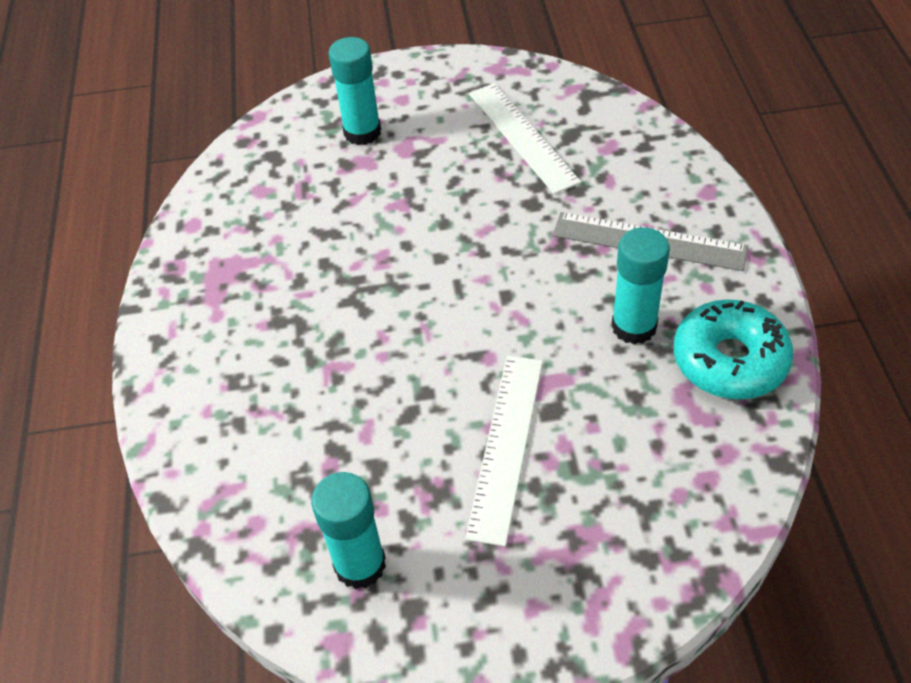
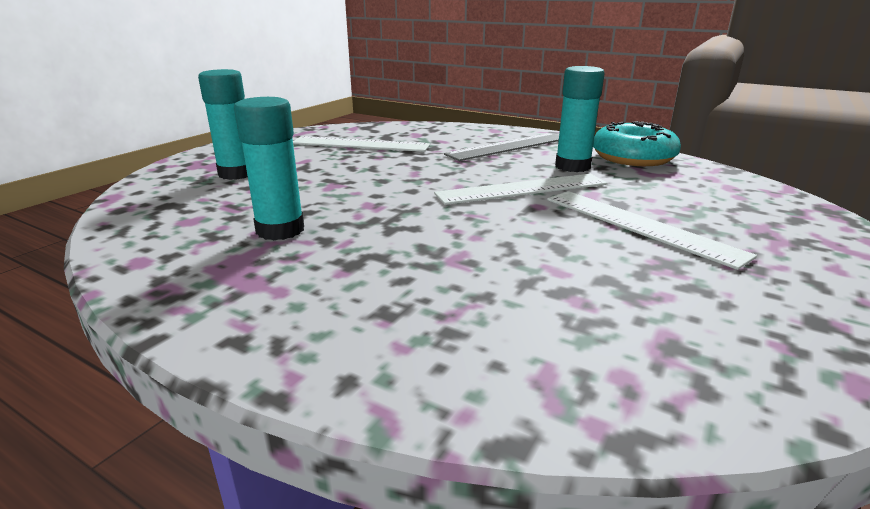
camera: 55 degrees left, 25 degrees down
(360, 565) = (739, 329): turquoise glue stick -> turquoise glue stick (280, 230)
(519, 325) = (522, 189): none -> white ruler

